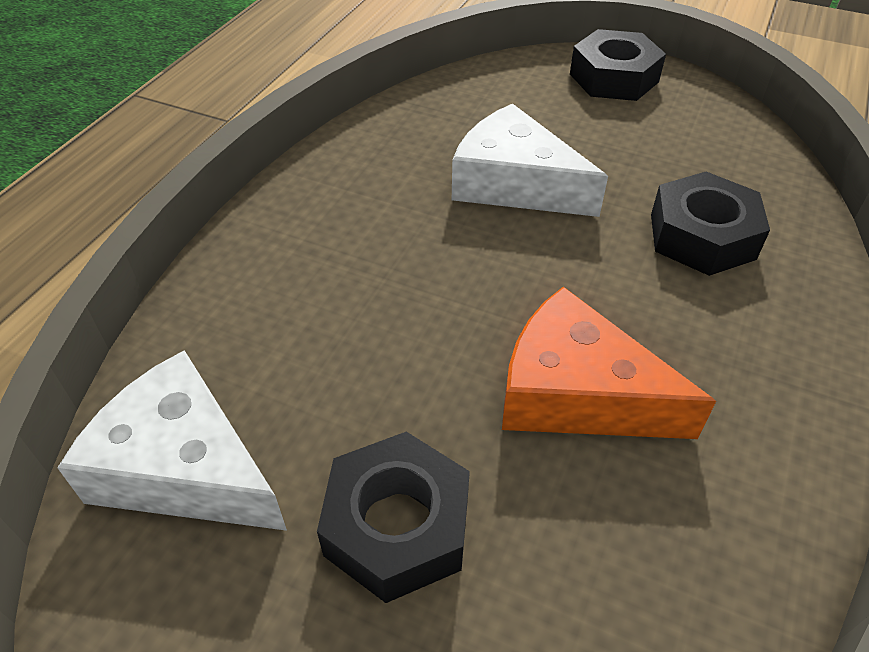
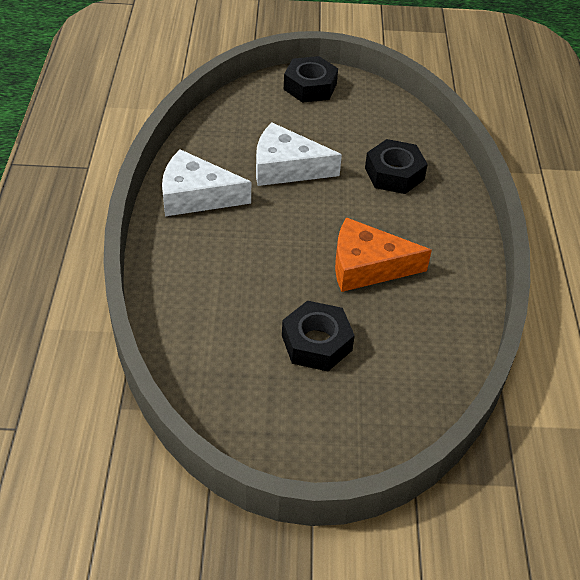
camera: 25 degrees left, 0 degrees up
(184, 467) = (206, 350): white cheese -> white cheese (196, 196)

